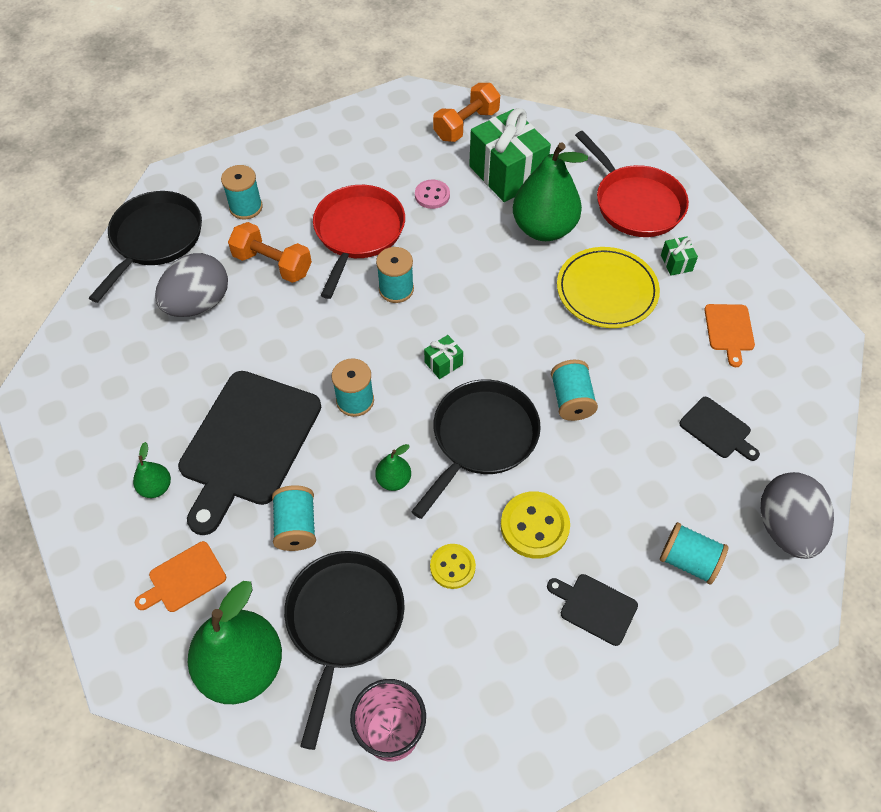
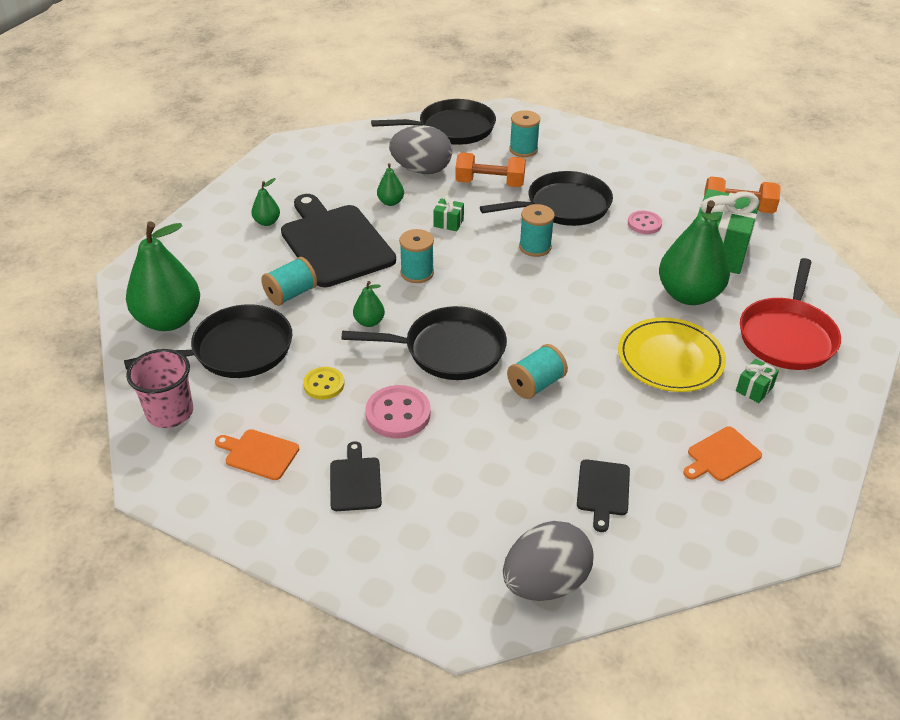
camera: 55 degrees right, 15 degrees down
(184, 578) = (212, 265): orange cutting board -> orange cutting board (259, 454)
(226, 359) = (390, 202): none -> green pear
(248, 443) = (335, 242): black cutting board -> black cutting board turned 75 degrees clockwise
(273, 264) = (490, 183): orange dumbbell -> orange dumbbell turned 75 degrees counterclockwise
(358, 232) = (564, 206): red pan -> black pan
(443, 363) = (495, 300): green gift -> green gift (448, 223)
(534, 526) = (398, 414): yellow button -> pink button
(688, 561) = (449, 524): turquoise spool -> none

